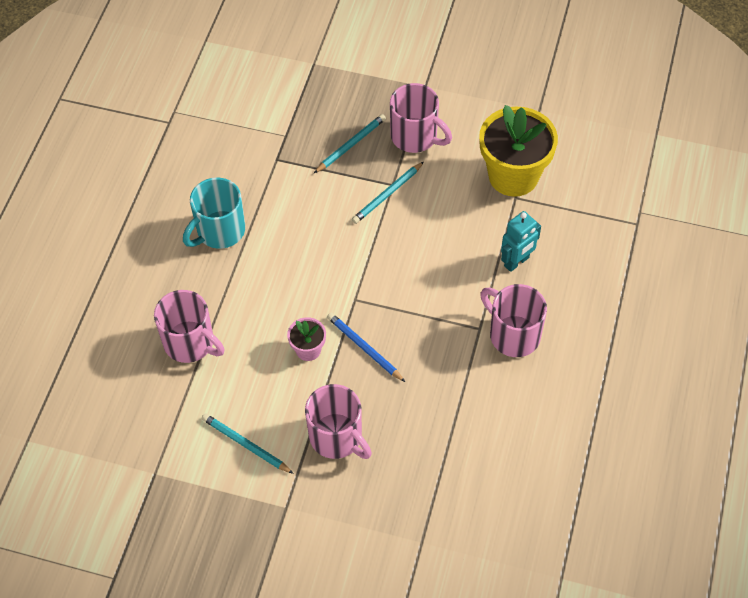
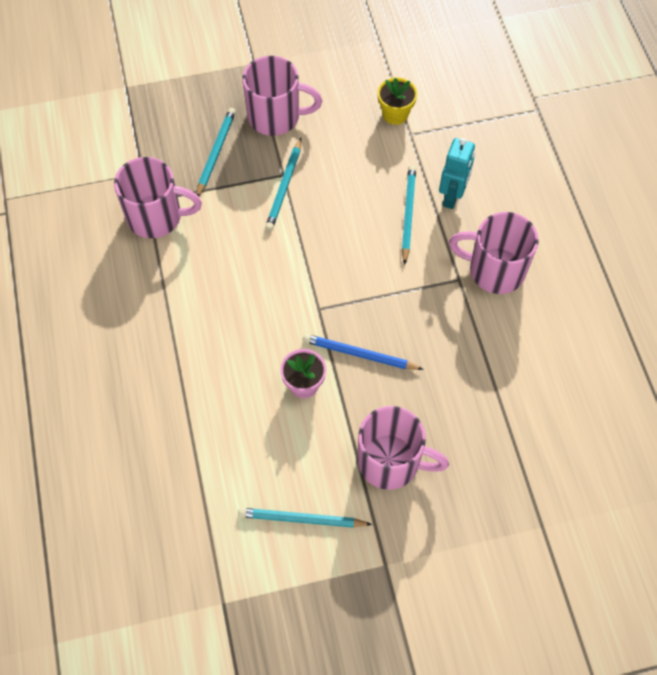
camera: 30 degrees left, 5 degrees up
(190, 343) = (175, 439): pink mug -> pink mug (156, 217)
(219, 231) = (133, 304): turquoise mug -> none
(472, 259) = (408, 214): none -> turquoise pencil
(513, 176) = (395, 114): yellow flower pot -> yellow flower pot, size x0.47

